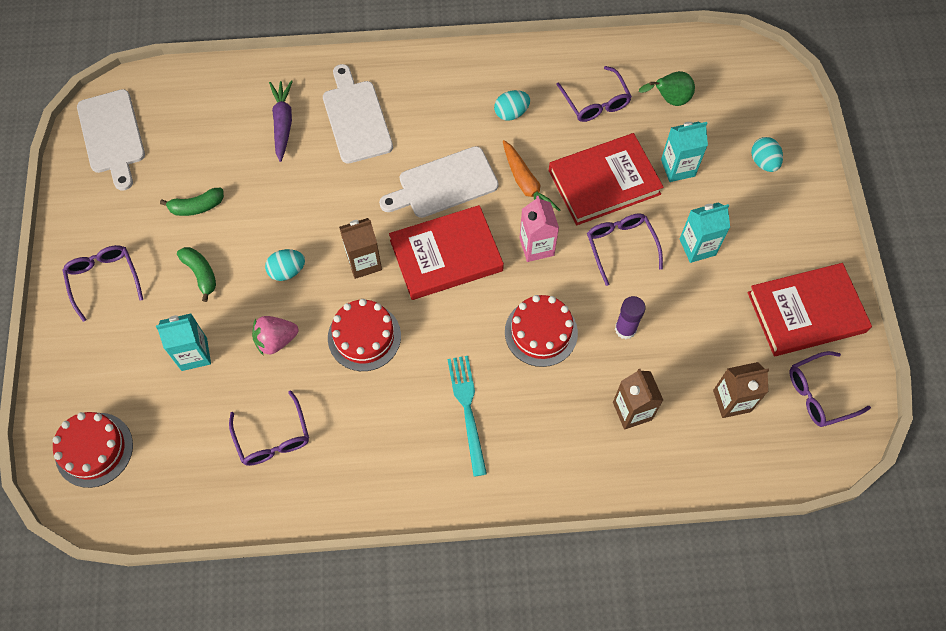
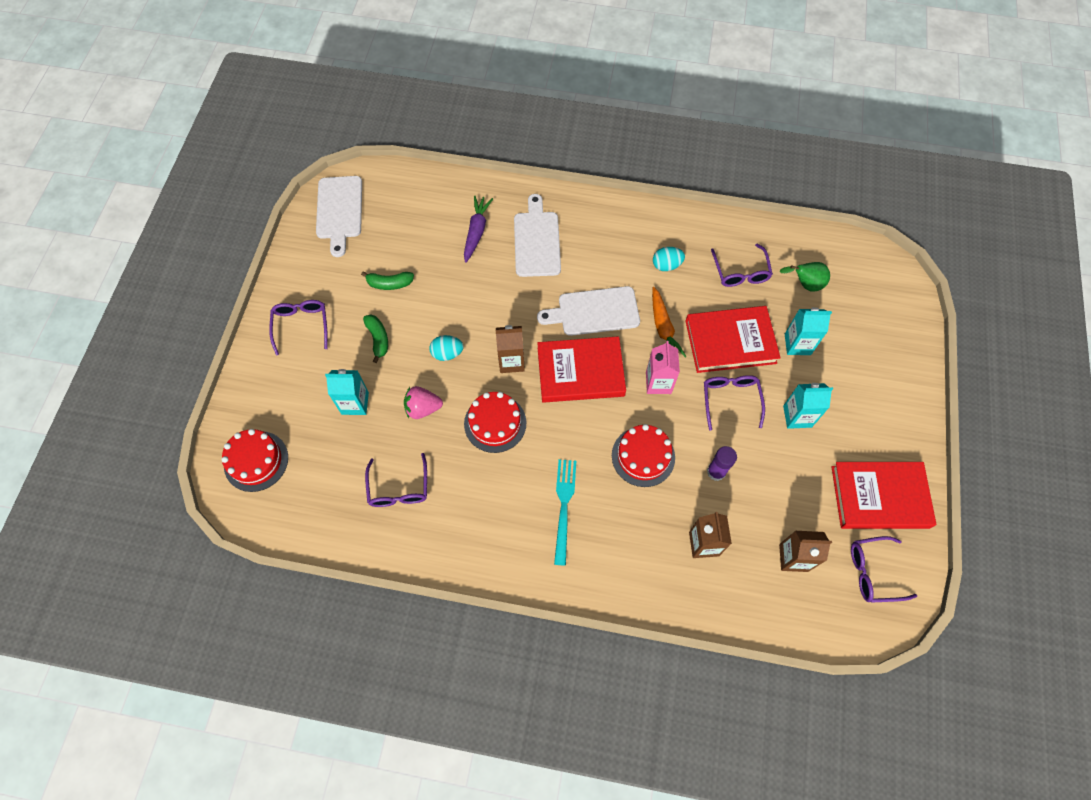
camera: 15 degrees right, 0 degrees up
(763, 162) = (874, 357): turquoise egg -> none

